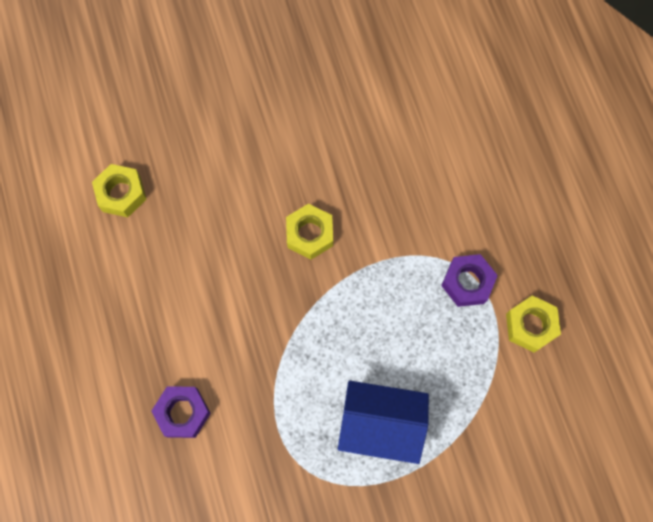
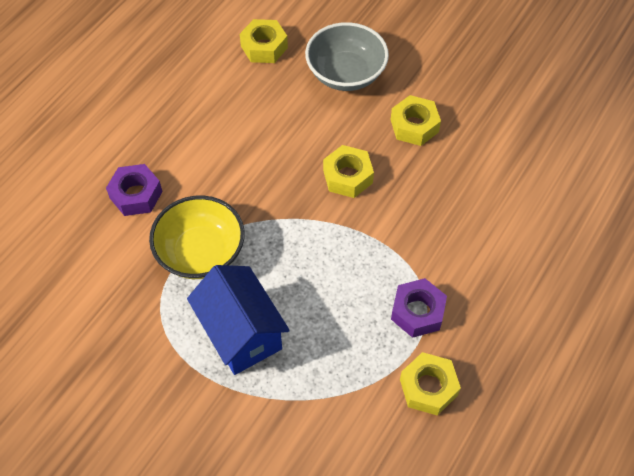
camera: 50 degrees right, 15 degrees down
(209, 153) = (346, 74): none -> grey bowl
(283, 401) = (201, 252): none -> yellow bowl
(307, 145) = (414, 126): none -> yellow nut

